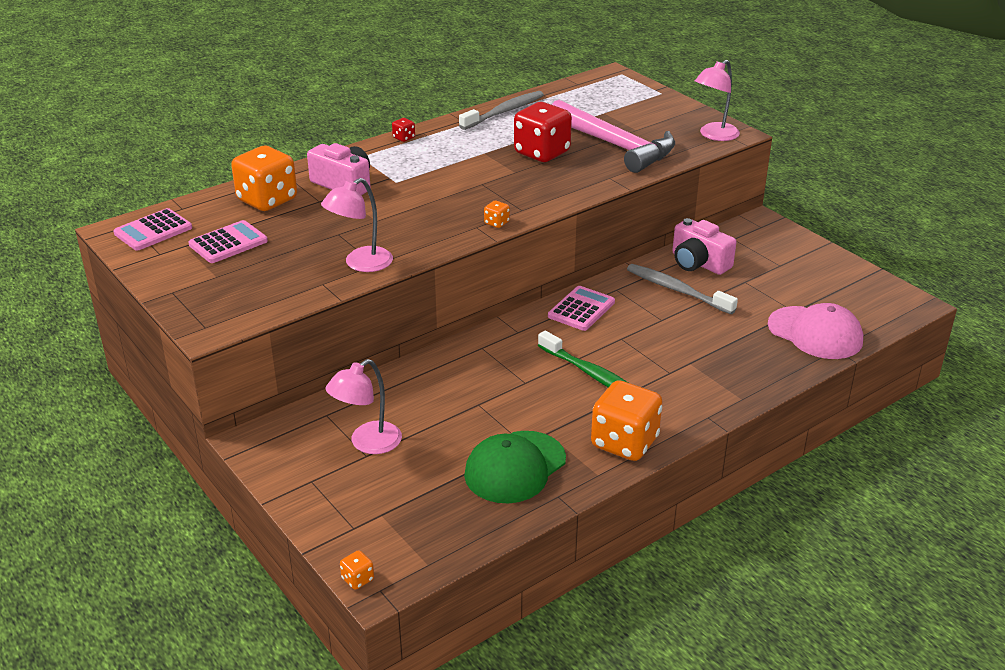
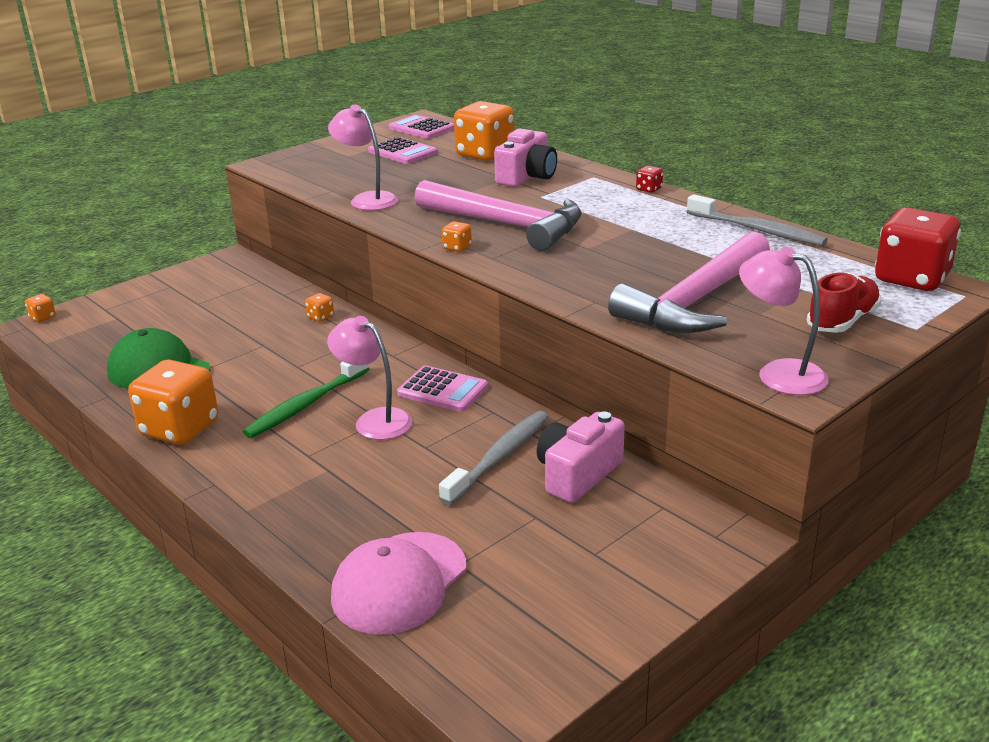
camera: 85 degrees right, 5 degrees down
(367, 443) = (213, 302): pink lamp -> pink lamp (374, 420)
(430, 371) = (320, 317): none -> orange dice
(455, 200) = (507, 225): none -> pink hammer
(542, 153) = (648, 258): red dice -> red dice (911, 279)
(650, 109) = (842, 321): none -> red shoe

